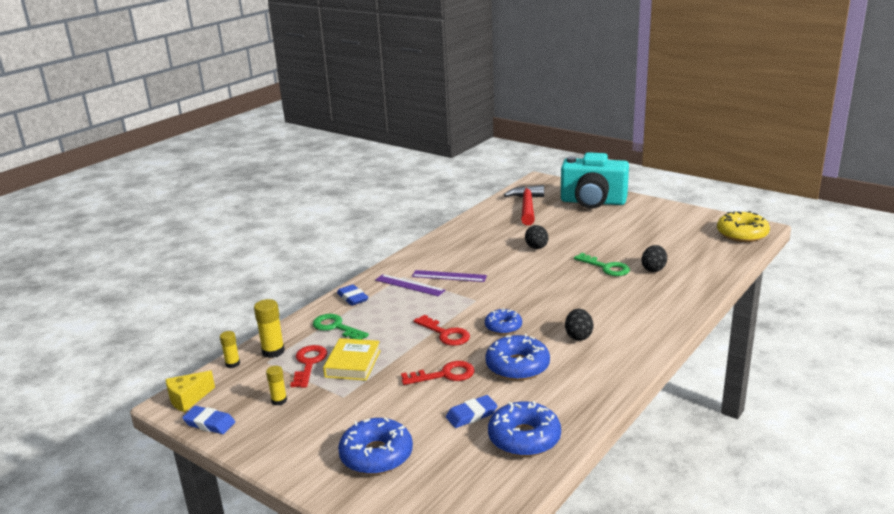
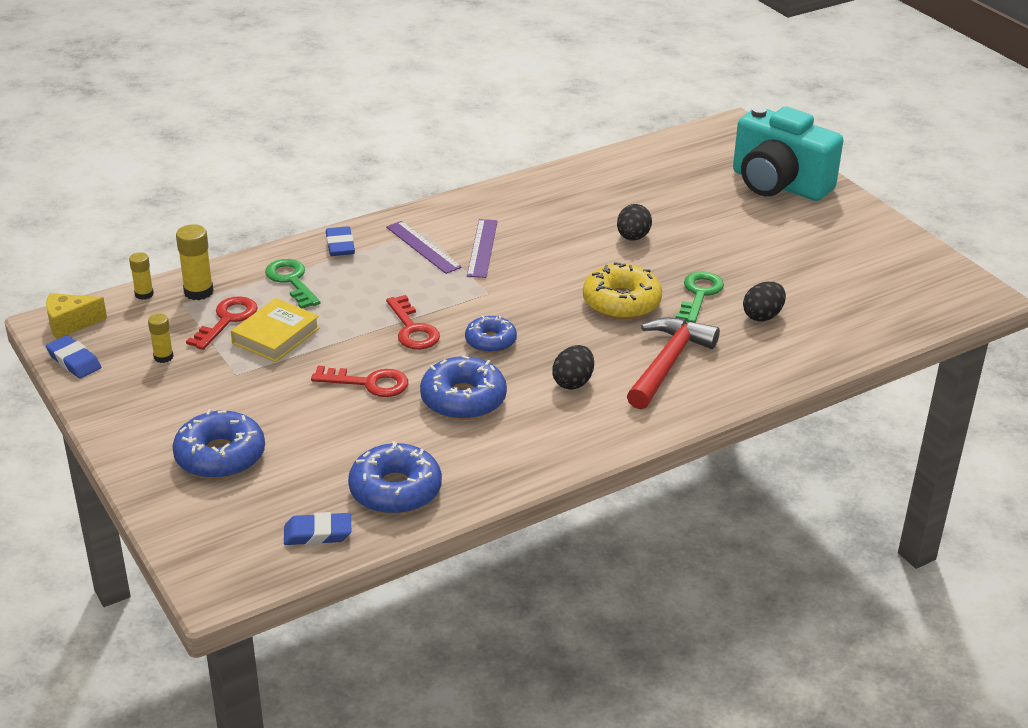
camera: 20 degrees right, 10 degrees up
(449, 276) = (482, 248): purple ruler -> purple ruler turned 60 degrees clockwise
(471, 415) = (359, 443): blue eraser -> blue eraser (318, 533)
(527, 207) = (677, 167): red hammer -> red hammer (668, 363)
(606, 267) = (699, 294): green key -> green key turned 135 degrees counterclockwise
(742, 234) = (946, 298): yellow donut -> yellow donut (621, 302)

